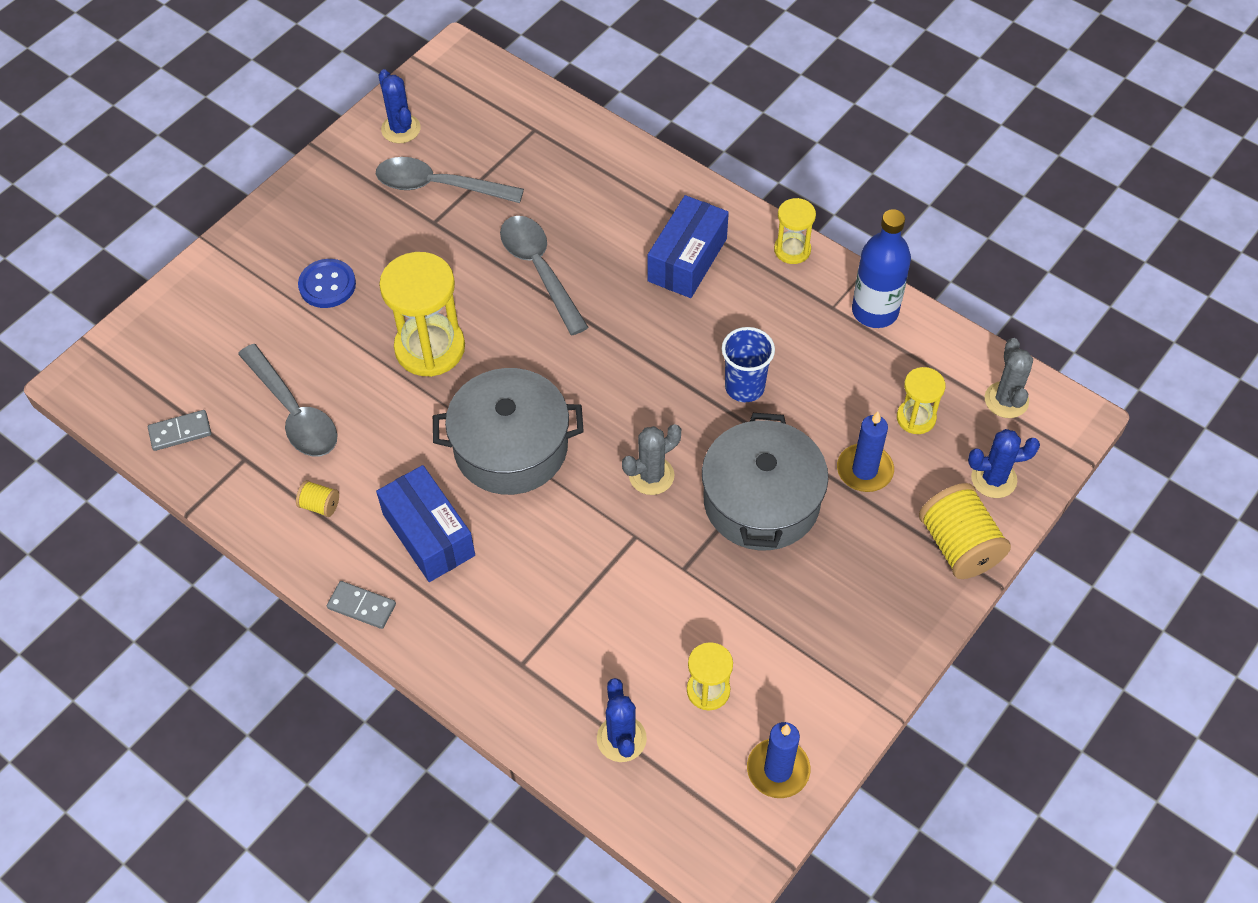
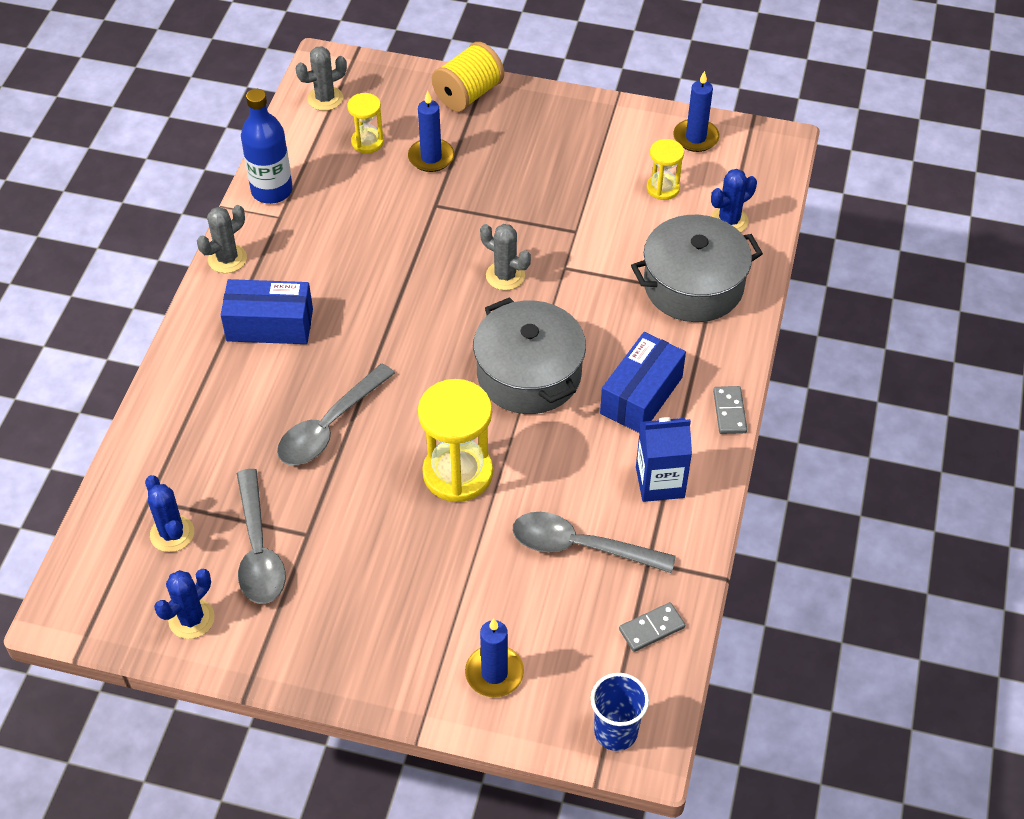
camera: 115 degrees left, 5 degrees down
(180, 432) = (651, 628): grey domino -> grey domino turned 75 degrees counterclockwise
(219, 304) = (494, 673): none -> blue candle
(294, 412) = (581, 547): grey spoon -> grey spoon turned 105 degrees counterclockwise
(320, 505) = (660, 482): yellow spool -> blue carton
(327, 285) = (425, 589): blue button -> none
(744, 387) = (389, 246): blue cup -> blue cup (615, 731)
(761, 501) = (491, 206): grey pot -> grey pot (693, 285)
(792, 250) = (227, 259): yellow hourglass -> grey cactus
(993, 479) = (401, 90): blue cactus -> blue cactus (172, 533)

